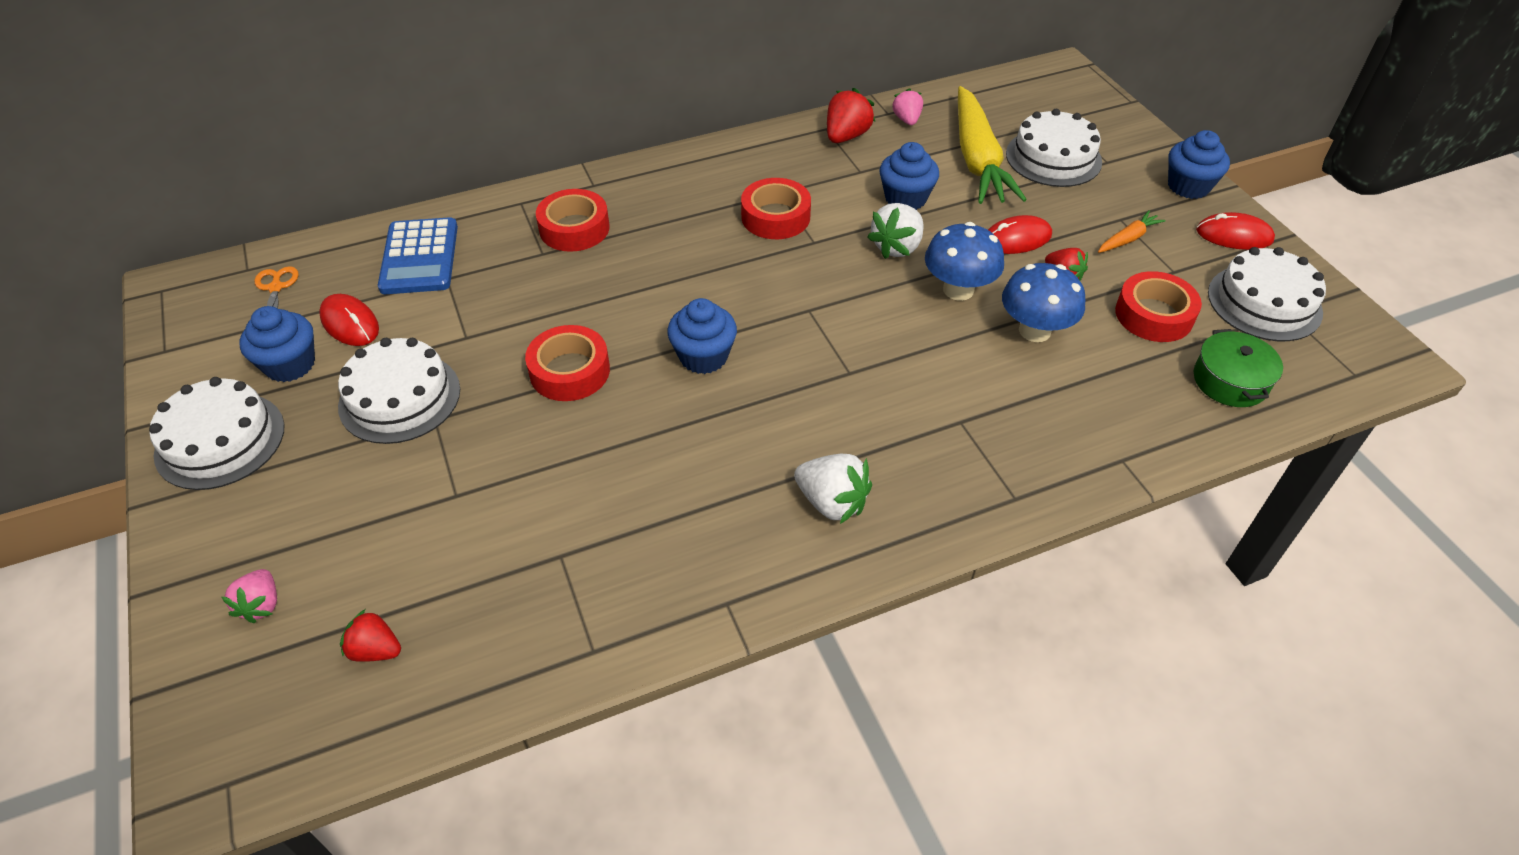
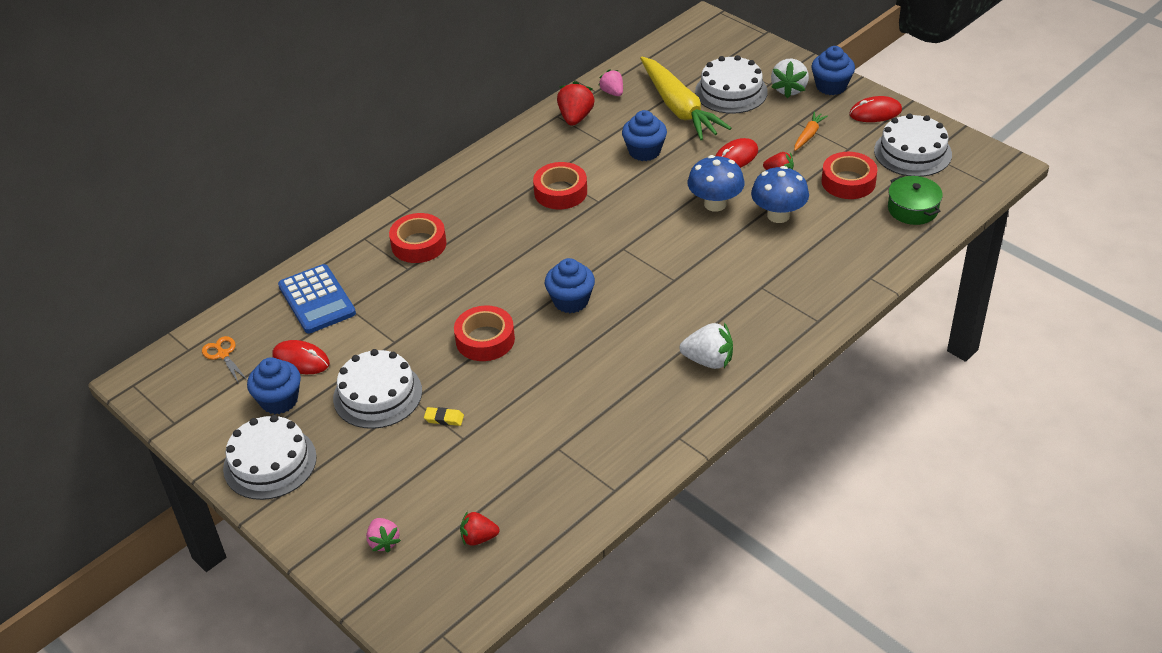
camera: 20 degrees left, 5 degrees down
(452, 458) = (444, 418): none -> yellow eraser
(897, 247) = (658, 187): white strawberry -> white strawberry (789, 89)

